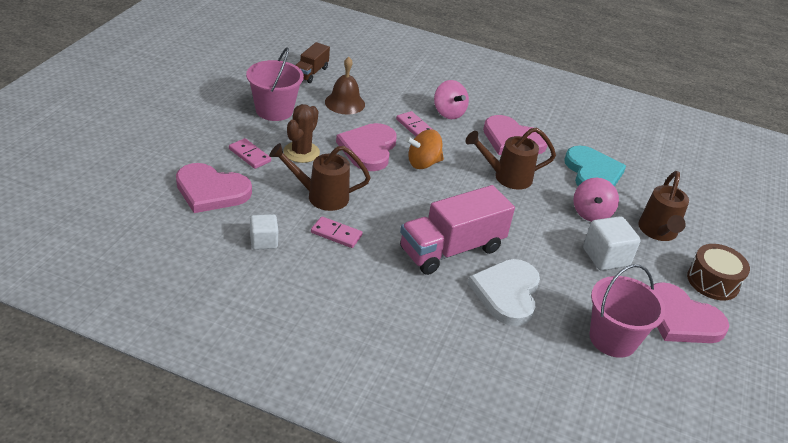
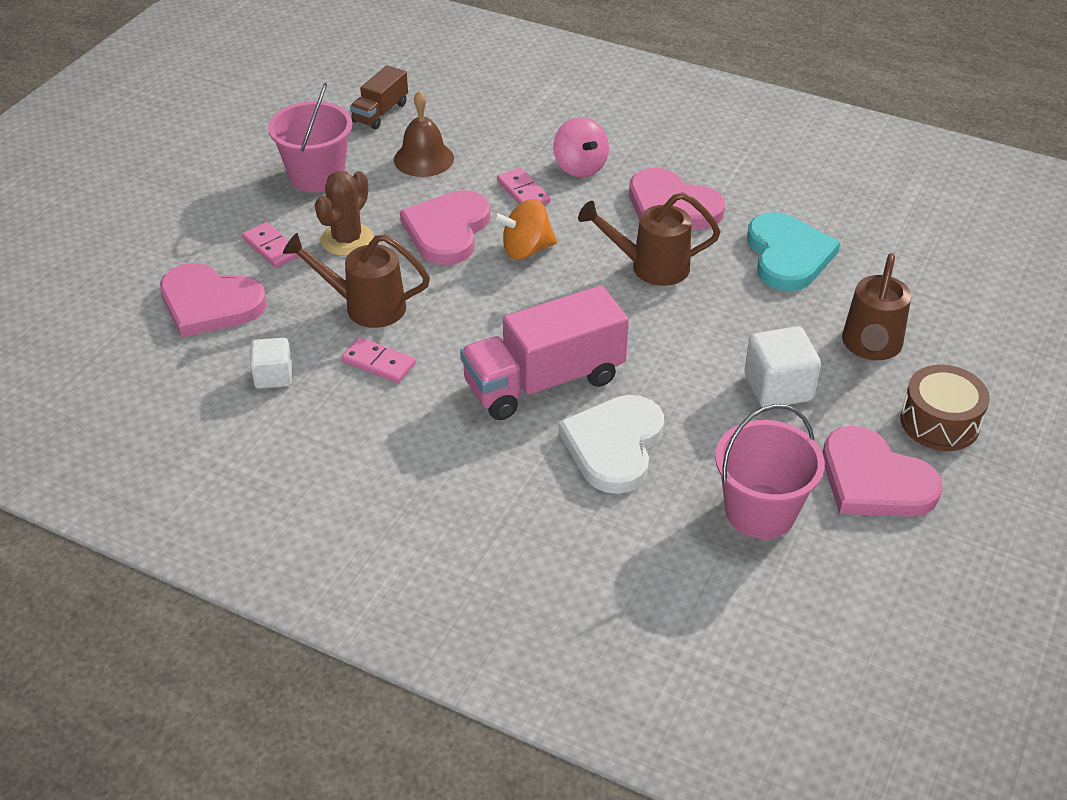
camera: 10 degrees right, 5 degrees up
(591, 213) = (770, 320): pink spinning top -> none

